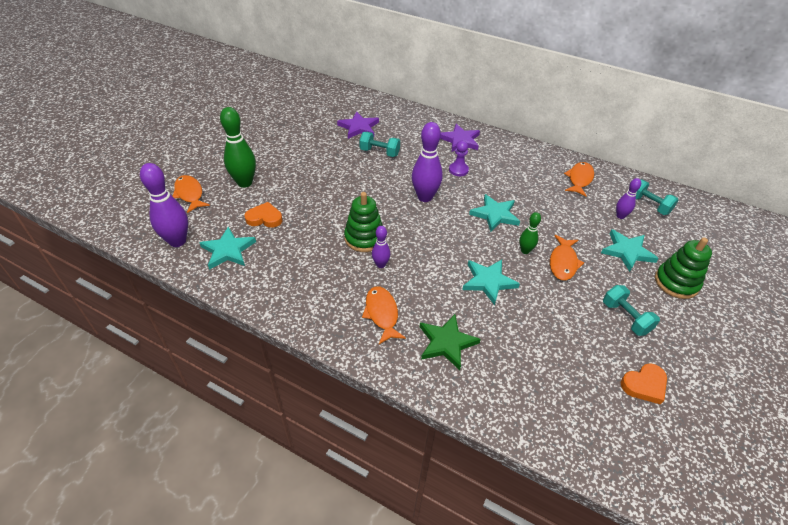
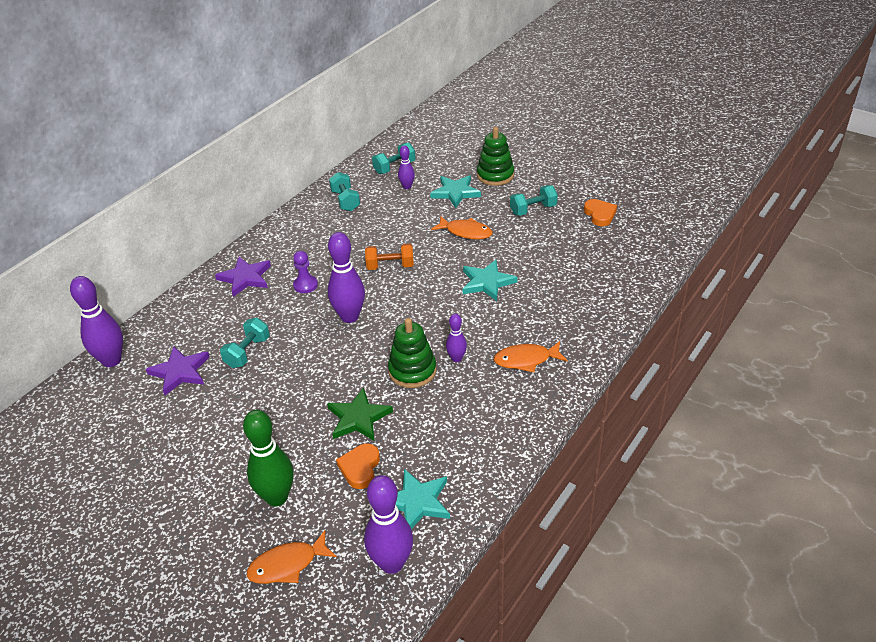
camera: 80 degrees left, 5 degrees down
(368, 101) = (112, 360): none -> purple bowling pin
(446, 343) = (561, 317): green star -> green star (358, 418)
(495, 214) = (390, 266): turquoise star -> orange dumbbell
(525, 251) = (447, 253): green bowling pin -> none
(579, 179) = (345, 201): orange fish -> turquoise dumbbell

